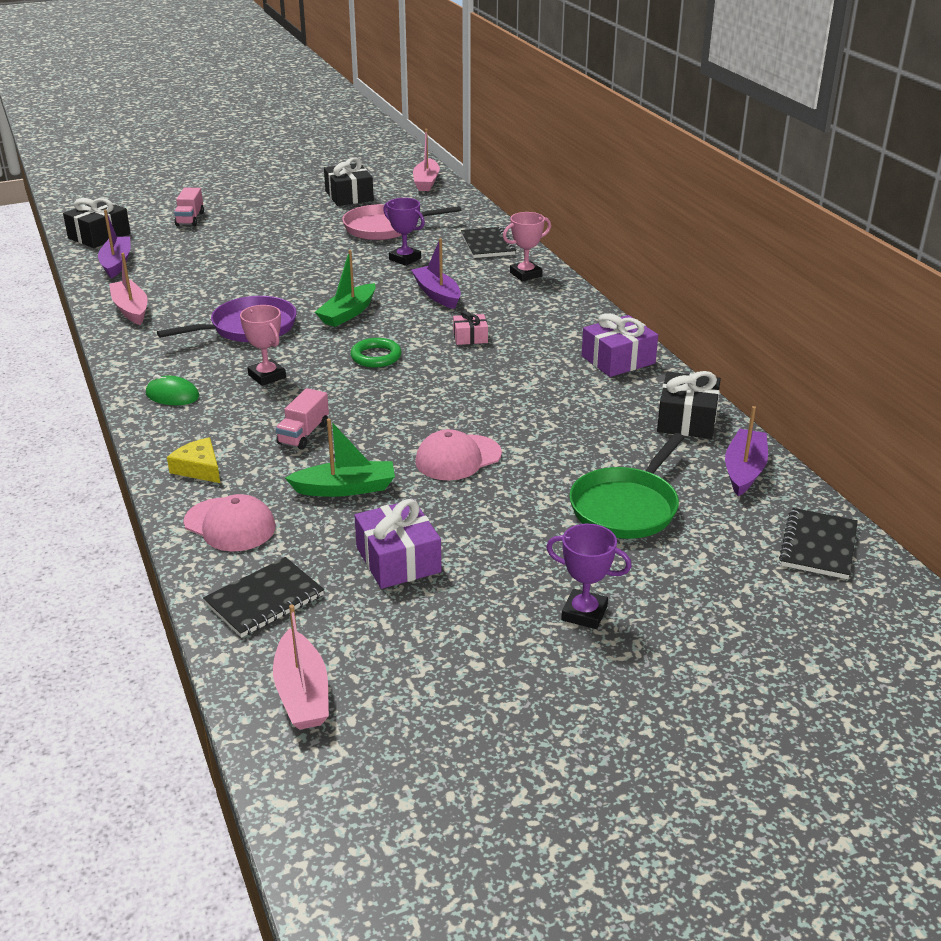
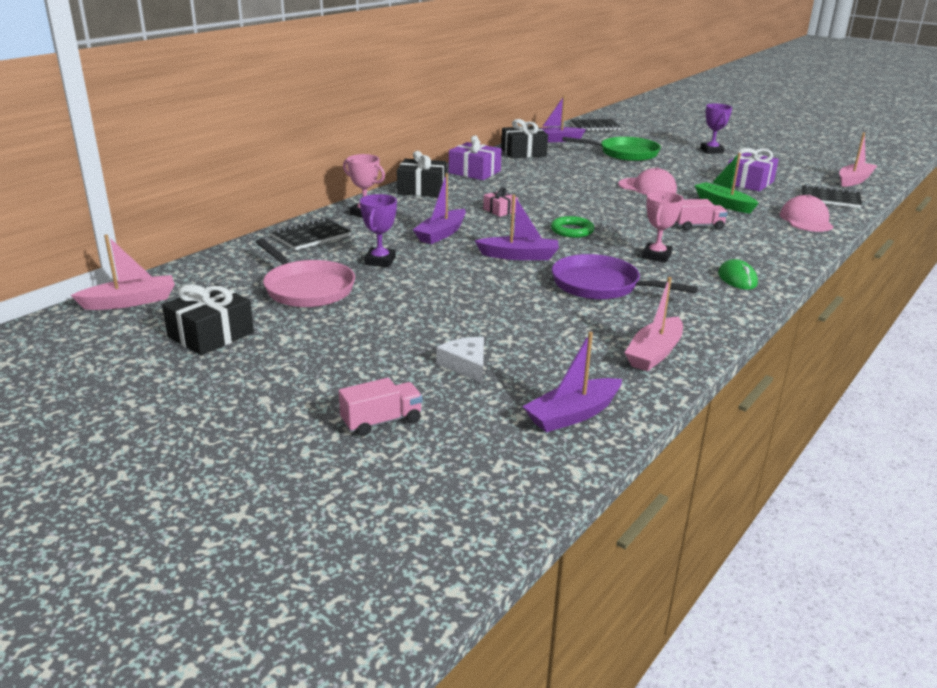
camera: 120 degrees left, 5 degrees down
(99, 236) = (512, 474): black gift -> black gift (422, 189)
(199, 468) = (785, 242): yellow cheese -> none
(210, 250) = (466, 365): none -> white cheese
(348, 313) = (519, 256): green boat -> purple boat

